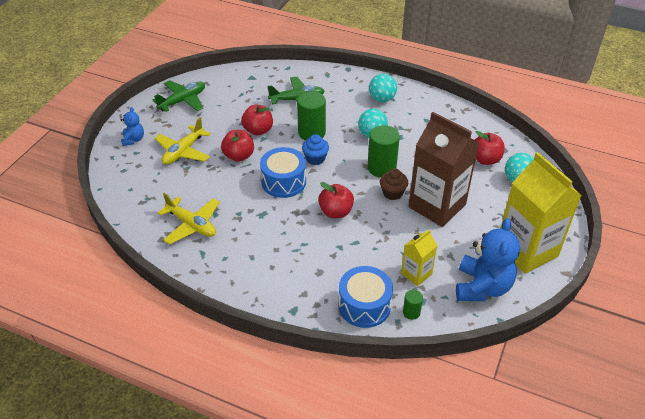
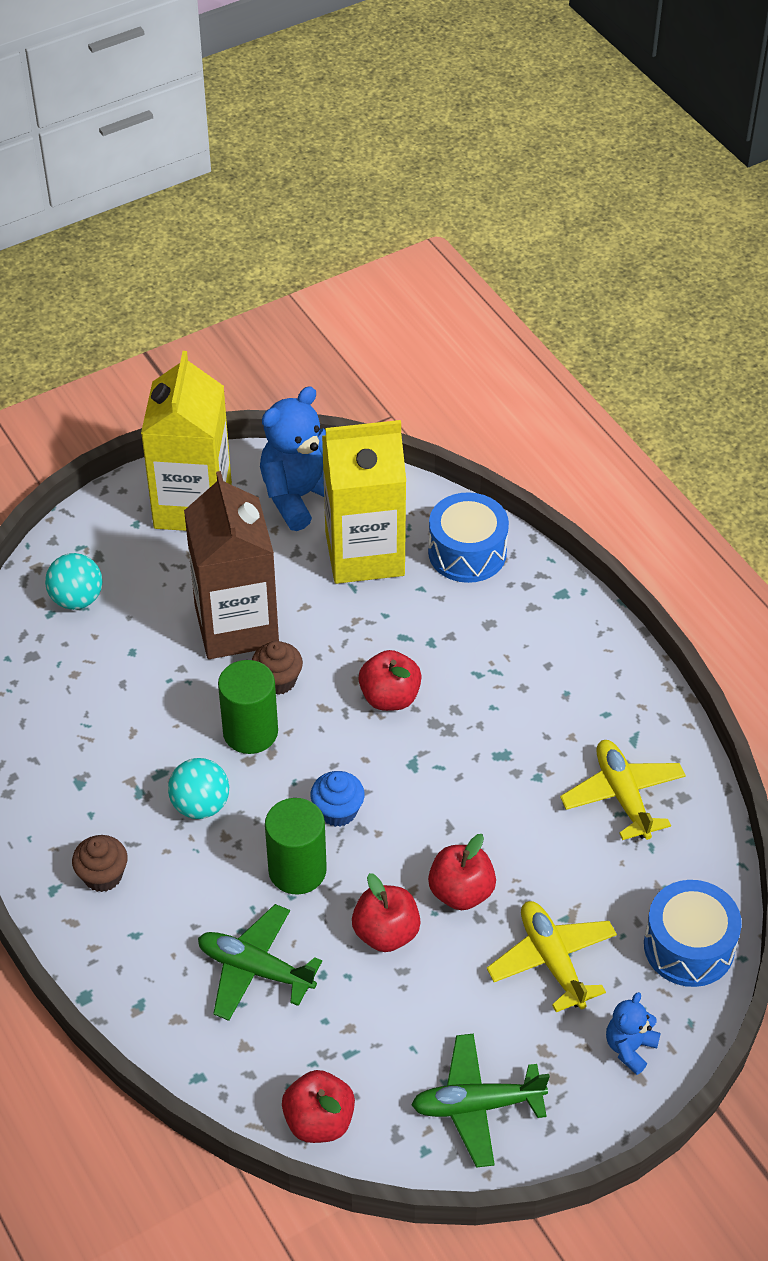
camera: 145 degrees left, 5 degrees up
(183, 151) = (552, 960): yellow plane -> yellow plane turned 90 degrees counterclockwise
(283, 181) = (425, 795): blue drum -> blue drum (689, 946)
(382, 99) = (103, 876): turquoise ball -> brown cupcake
(411, 312) = (417, 515): green cylinder -> none
(416, 274) = (364, 553): yellow carton -> yellow carton, size x2.04
(485, 159) = (79, 656): red apple -> red apple (319, 1121)

